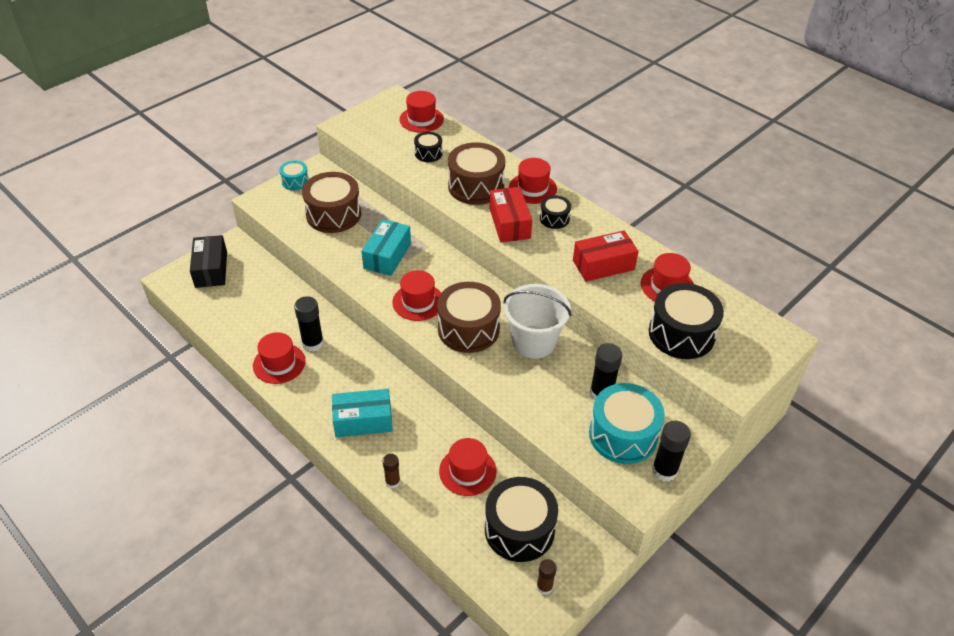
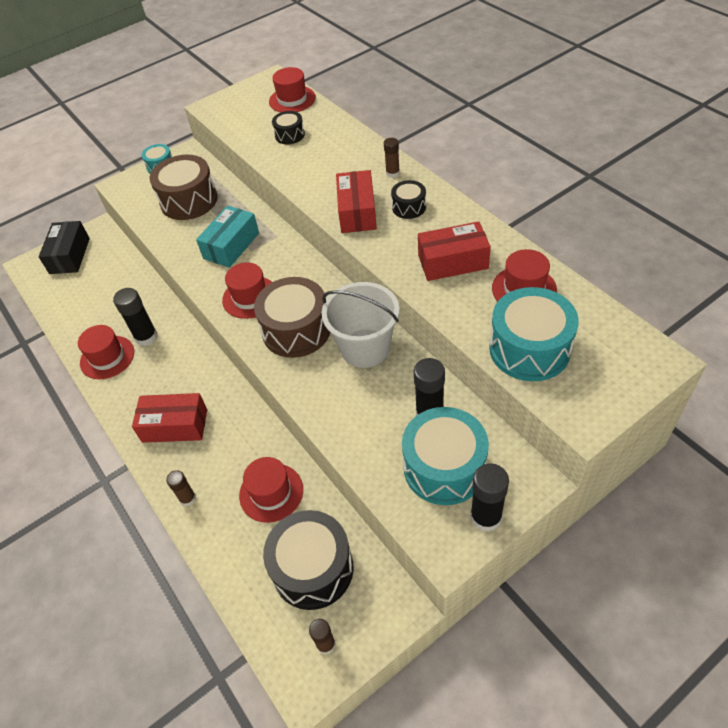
camera: 15 degrees right, 5 degrees up
(363, 421) = (175, 426): turquoise box -> red box
(476, 186) = (331, 170): brown drum -> none
(532, 188) = (392, 173): red hat -> brown glue stick
(681, 334) = (529, 349): black drum -> turquoise drum

